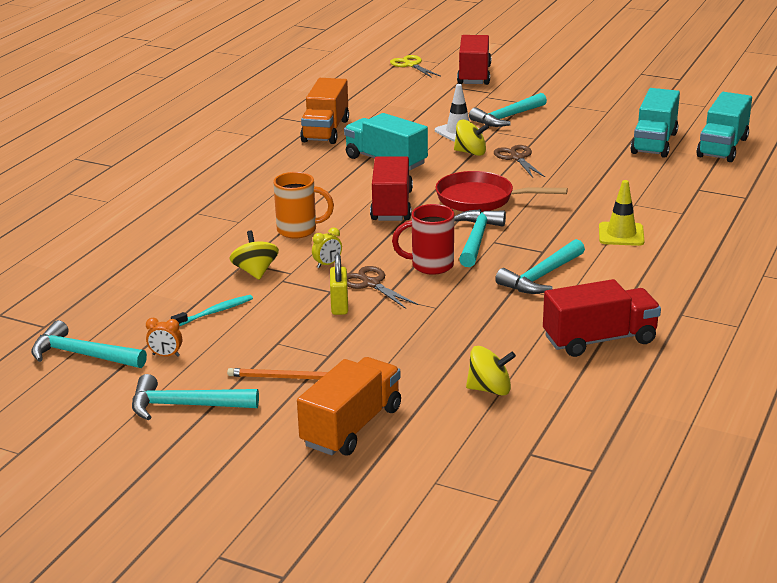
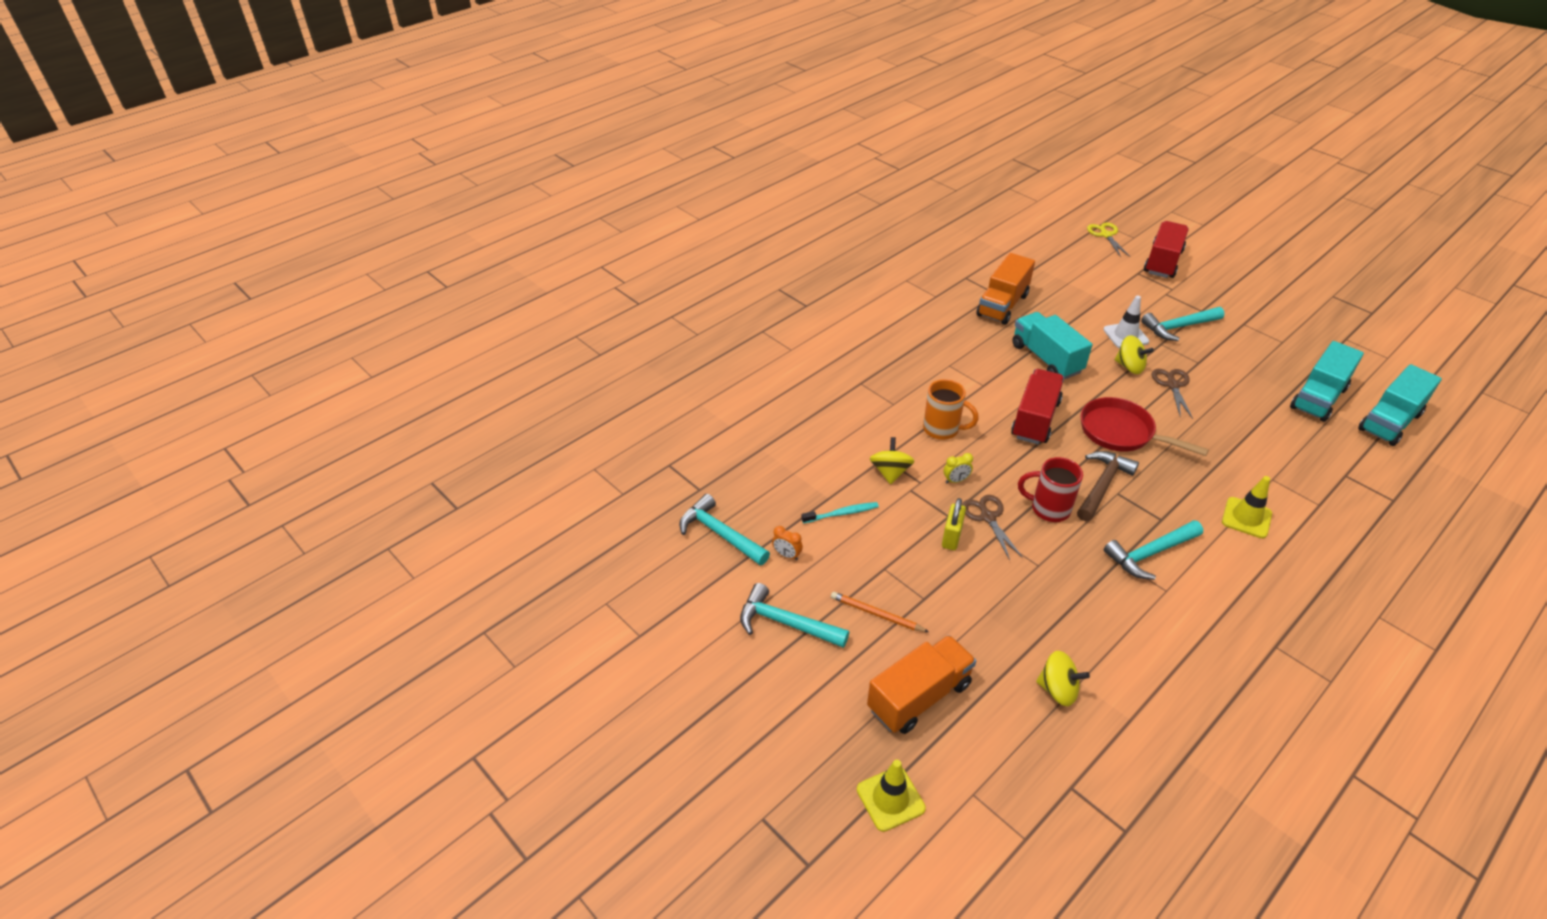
camera: 20 degrees right, 15 degrees up
(351, 507) = (890, 799): none -> yellow traffic cone
(476, 239) = (1102, 485): turquoise hammer -> brown hammer
(599, 340) = (1182, 657): red truck -> none

